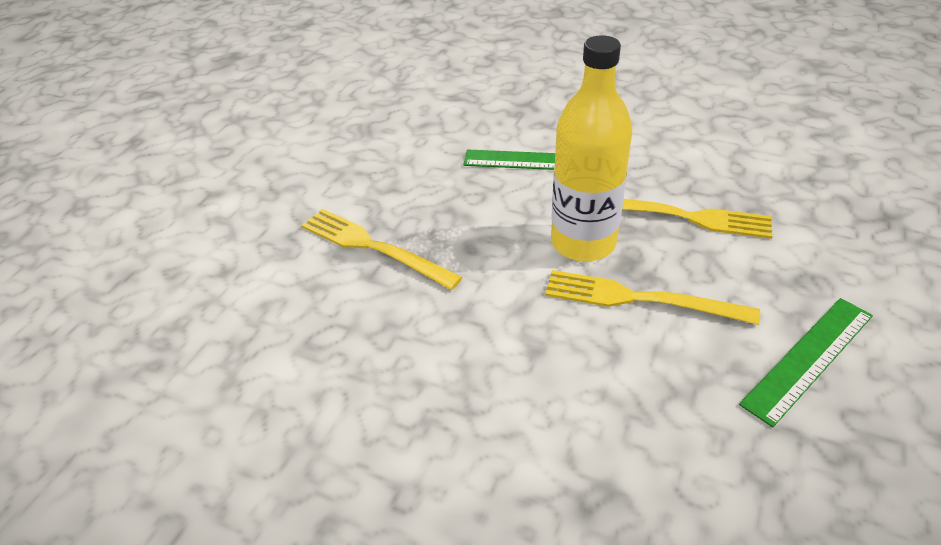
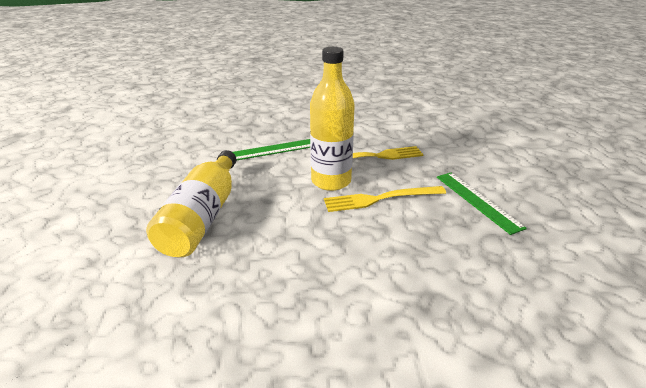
camera: 30 degrees left, 10 degrees down
(374, 247) = (202, 217): yellow fork -> yellow bottle
(808, 358) = (477, 201): green ruler -> green ruler turned 45 degrees counterclockwise

